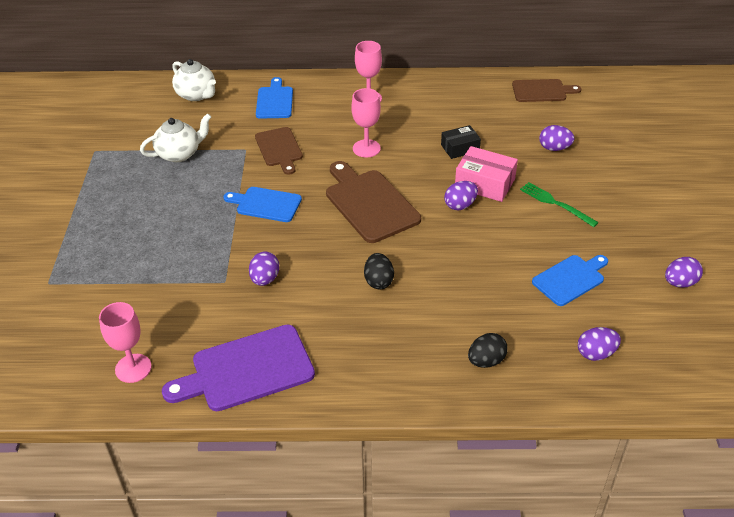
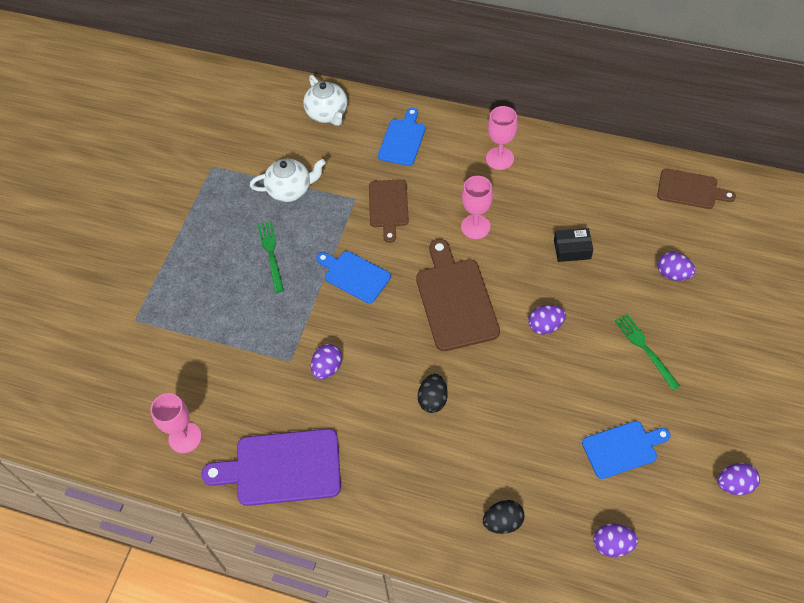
camera: 20 degrees right, 15 degrees up
(176, 204) = (271, 254): none -> green fork
(485, 183) = (581, 303): pink box -> none

